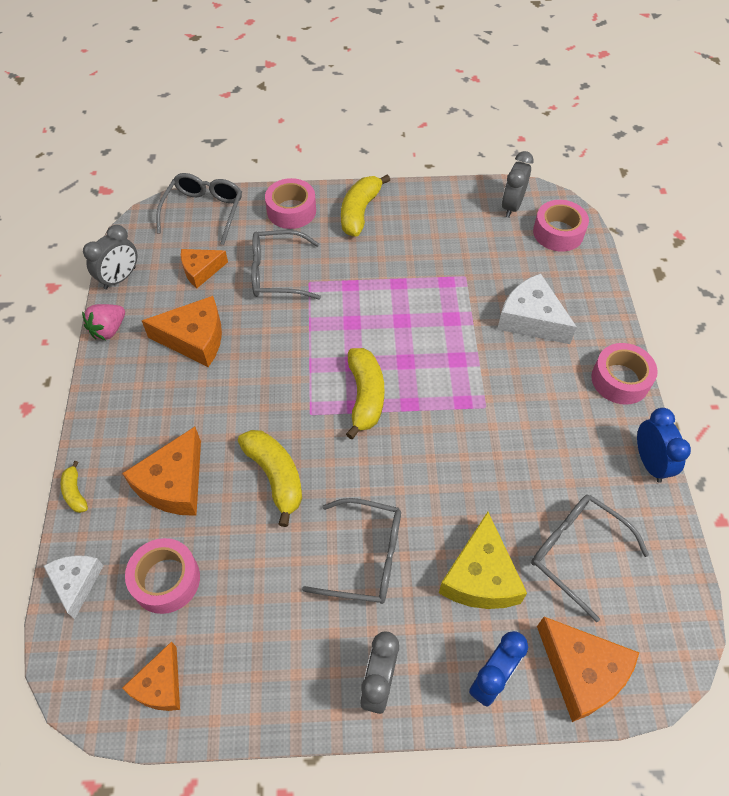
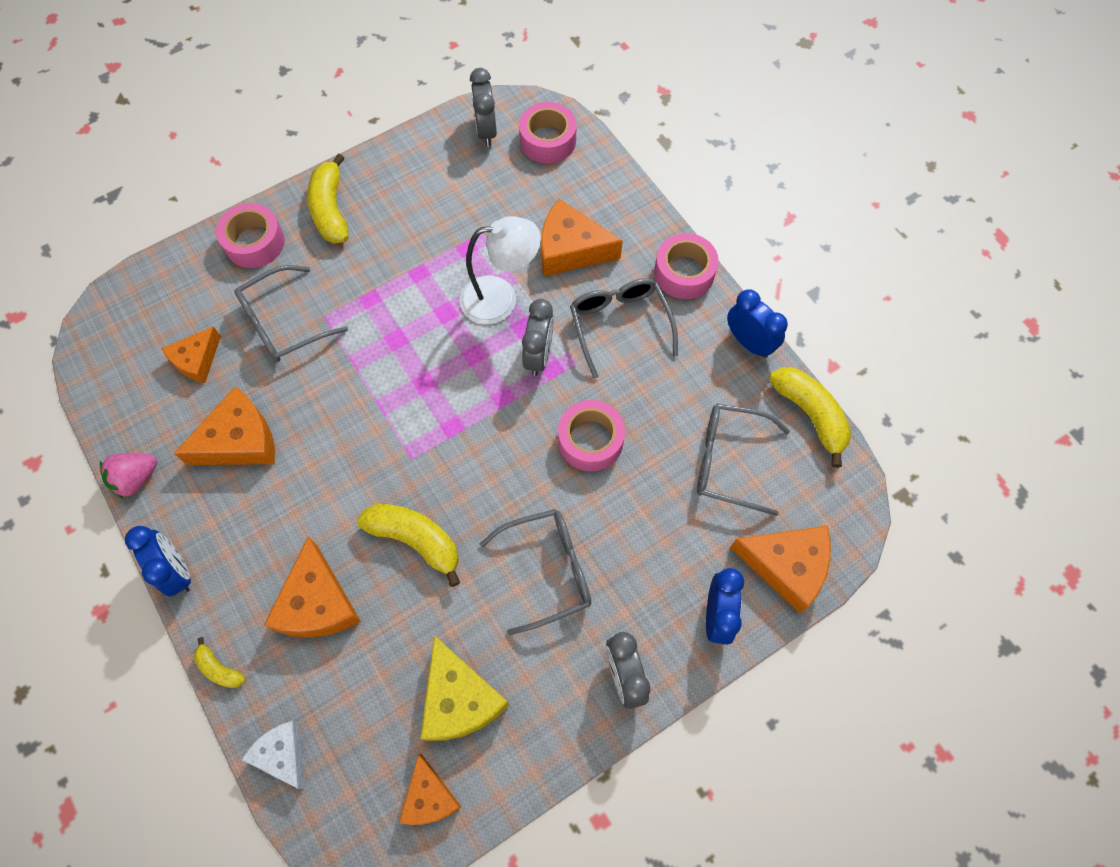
camera: 30 degrees left, 10 degrees up
(93, 407) = (177, 571): none -> blue clock
(109, 330) = (136, 479): pink strawberry -> pink strawberry turned 45 degrees clockwise
(120, 278) = (108, 414): grey clock -> grey clock (539, 355)
(166, 580) = (371, 699): pink tape -> pink tape (590, 440)
(204, 211) = (154, 289): grey glasses -> grey glasses (619, 324)
(365, 396) = (455, 412): yellow banana -> yellow banana (810, 415)
(451, 330) = (501, 298): none -> white lamp
(480, 576) = (659, 530): yellow cheese -> yellow cheese (459, 699)
(531, 319) = (571, 249): white cheese -> orange cheese

